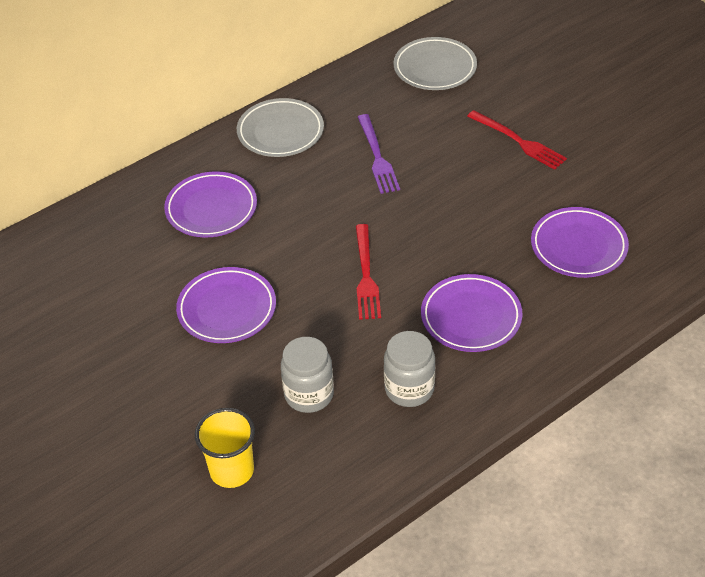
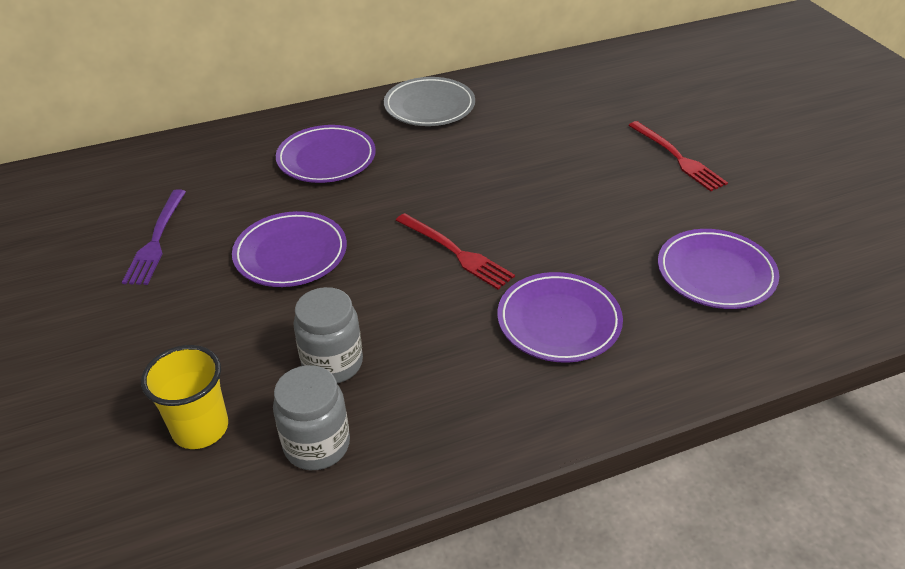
camera: 15 degrees right, 5 degrees down
(366, 275) = (456, 252): red fork -> red fork turned 60 degrees counterclockwise
(377, 157) = (518, 145): purple fork -> purple fork (156, 240)
(409, 389) = (452, 385): grey jar -> grey jar (317, 445)
(435, 68) = (610, 80): grey plate -> none

